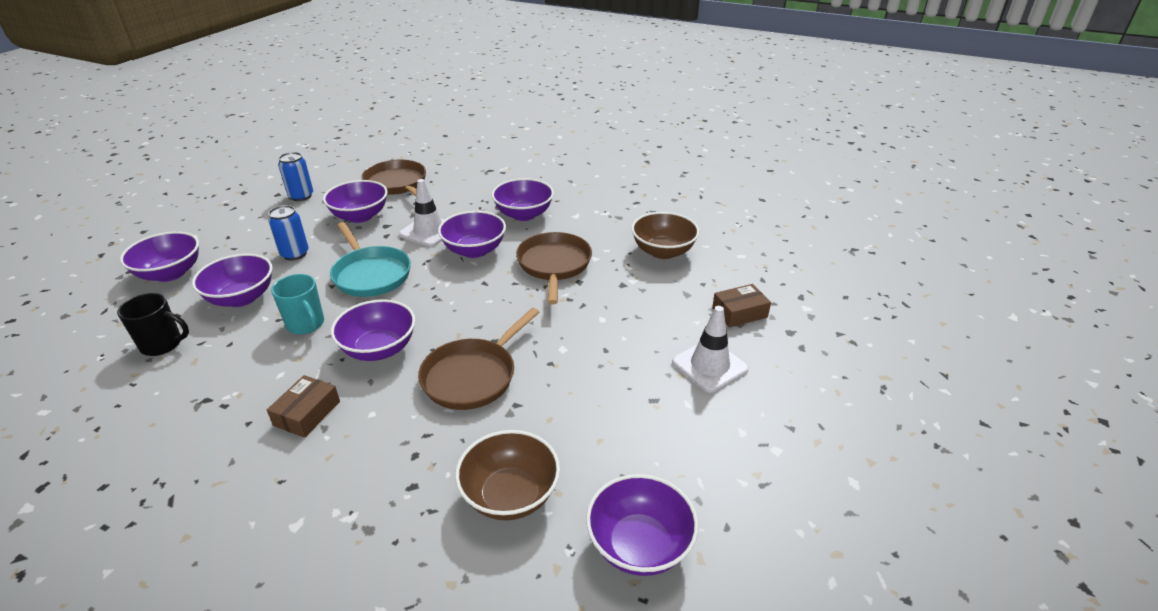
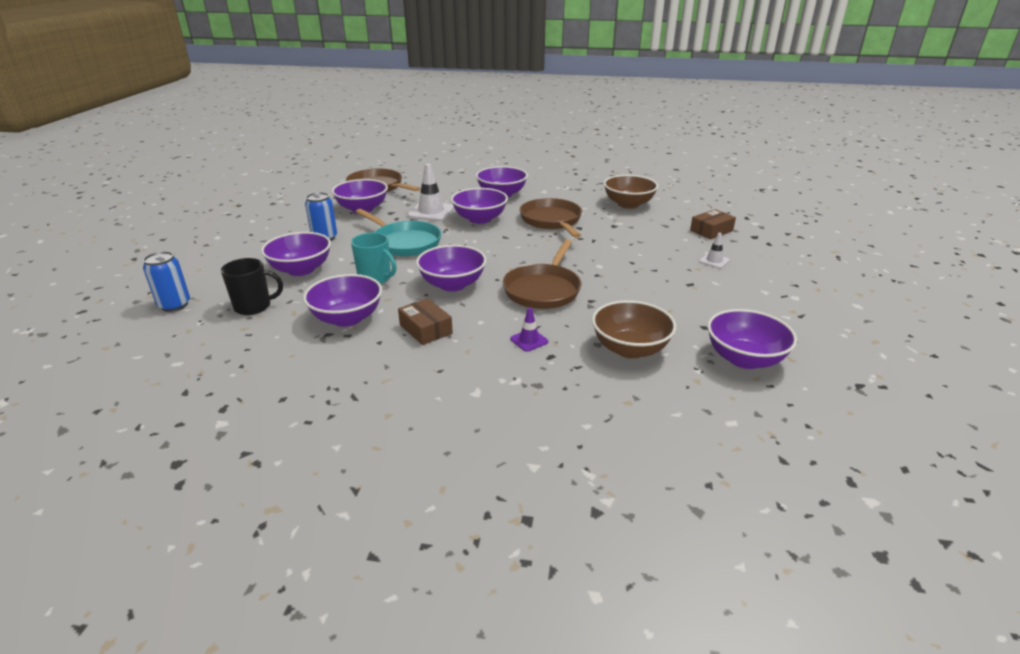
camera: 15 degrees left, 5 degrees down
(170, 273) = (217, 262): purple bowl -> purple bowl (347, 318)
(301, 196) = (296, 202): blue can -> blue can (174, 305)
(307, 413) = (426, 329): brown box -> brown box turned 45 degrees counterclockwise
(404, 455) = (529, 340): none -> purple traffic cone
(709, 366) = (714, 261): white traffic cone -> white traffic cone, size x0.53

